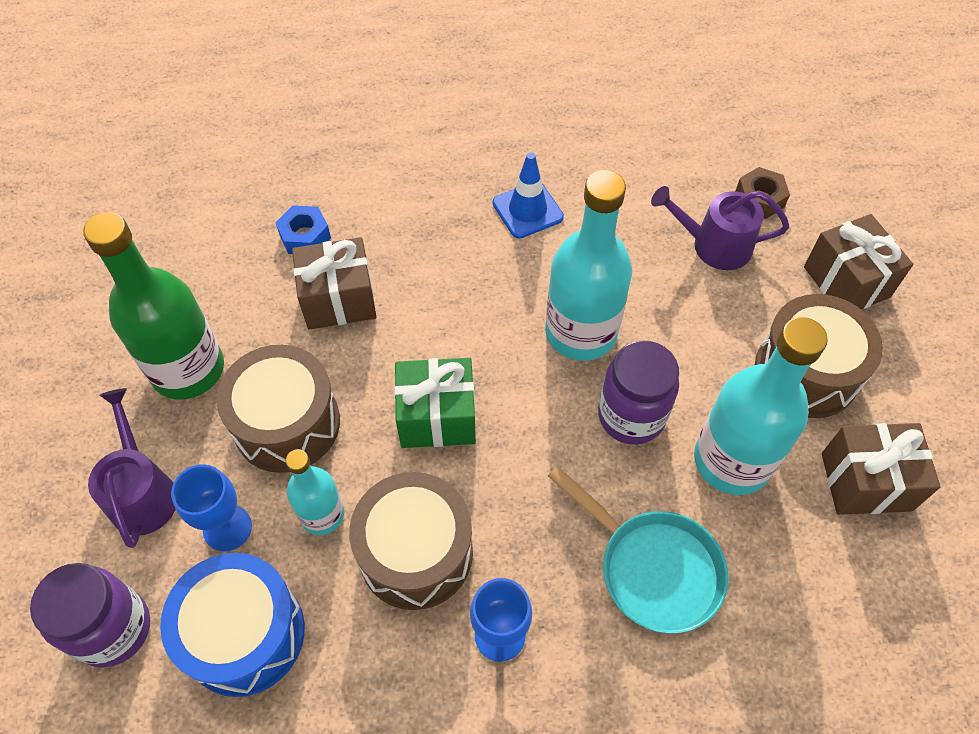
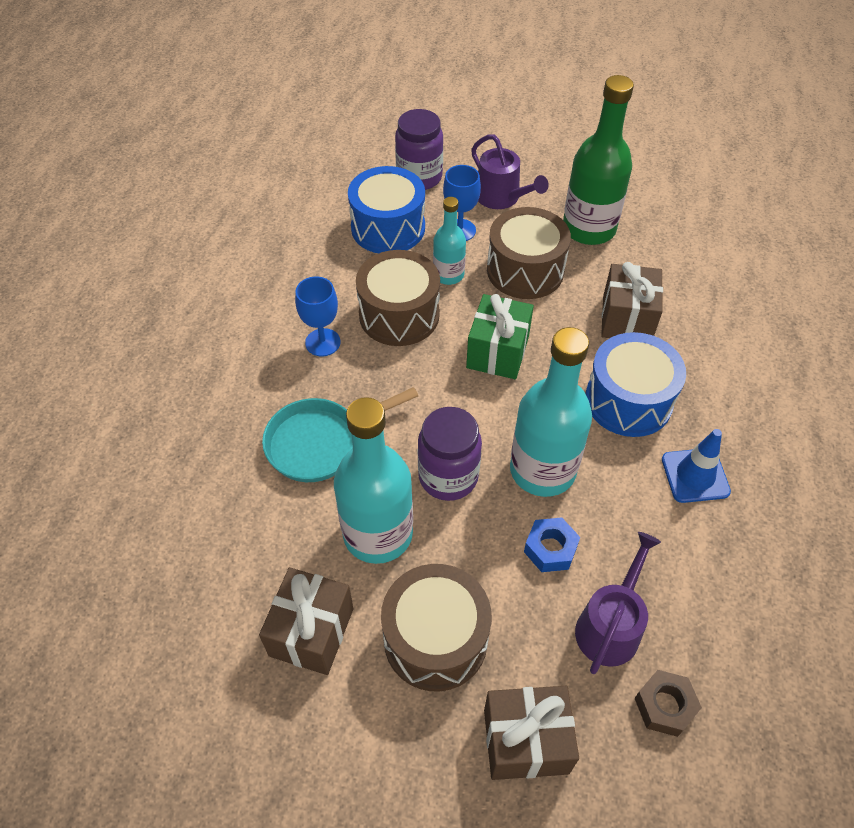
camera: 110 degrees right, 5 degrees down
(142, 493) = (501, 197): purple watering can -> purple watering can turned 45 degrees clockwise
(305, 236) = (699, 311): blue nut -> blue nut (550, 549)
(458, 277) = (628, 400): none -> blue drum

